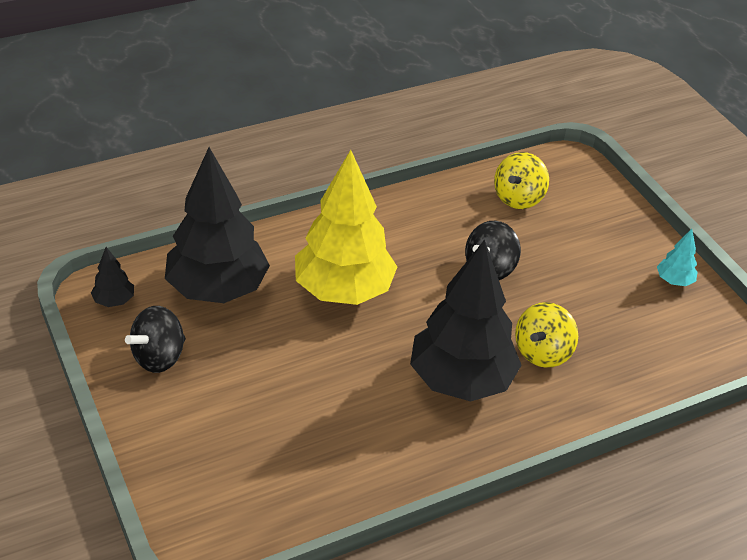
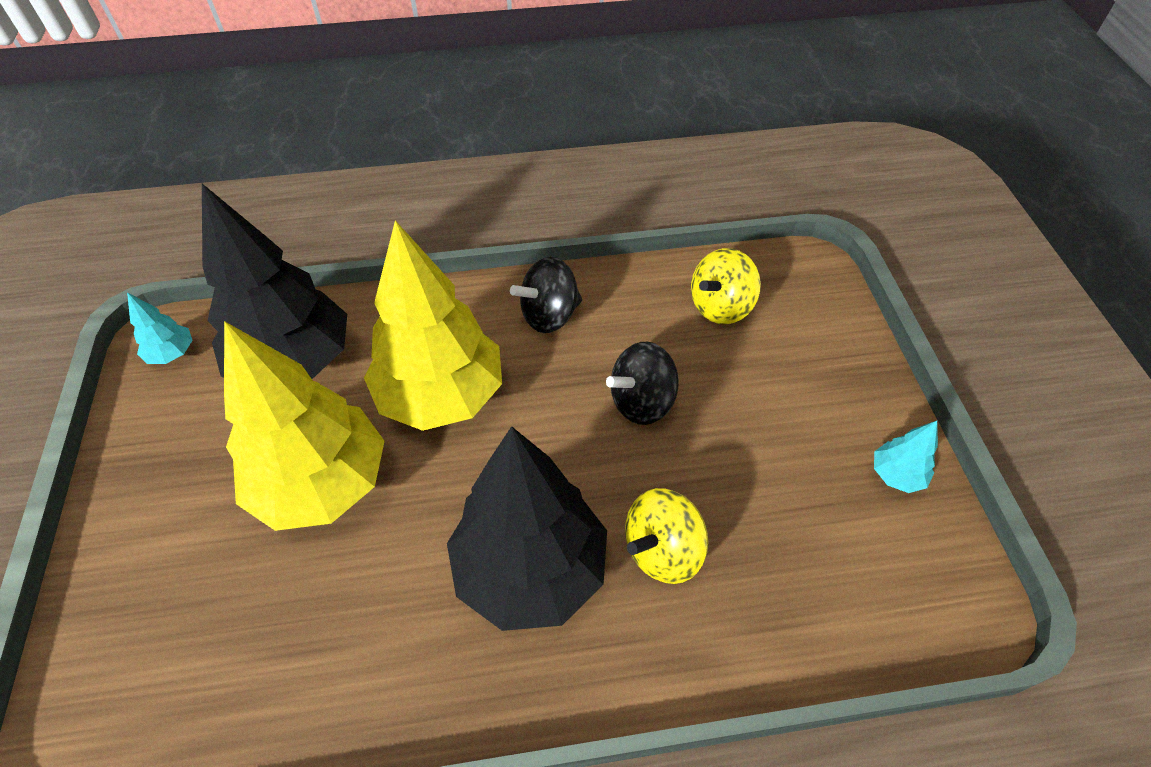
camera: 20 degrees right, 10 degrees up
(114, 301) = (172, 354): black tree -> turquoise tree
(159, 357) = (177, 442): black spinning top -> black spinning top (549, 315)
(287, 361) = (322, 484): none -> yellow tree

